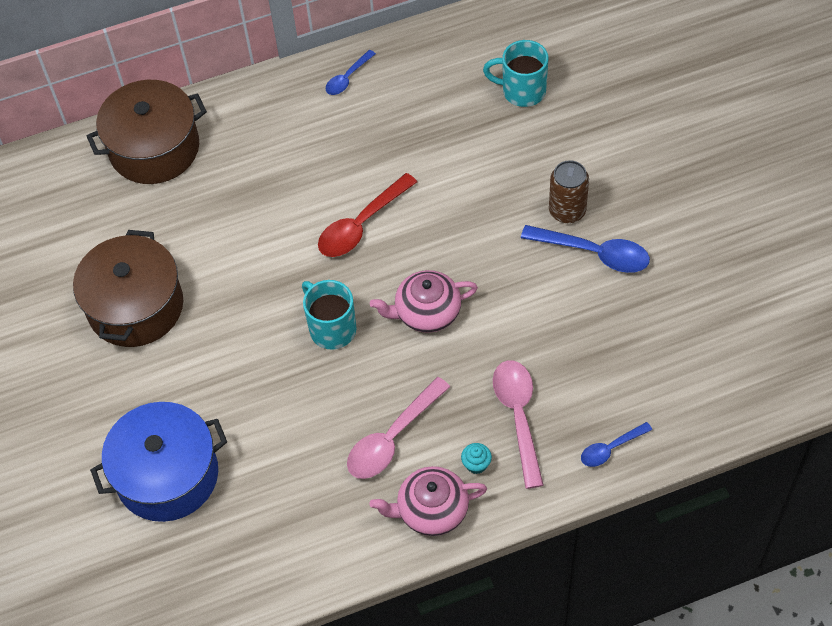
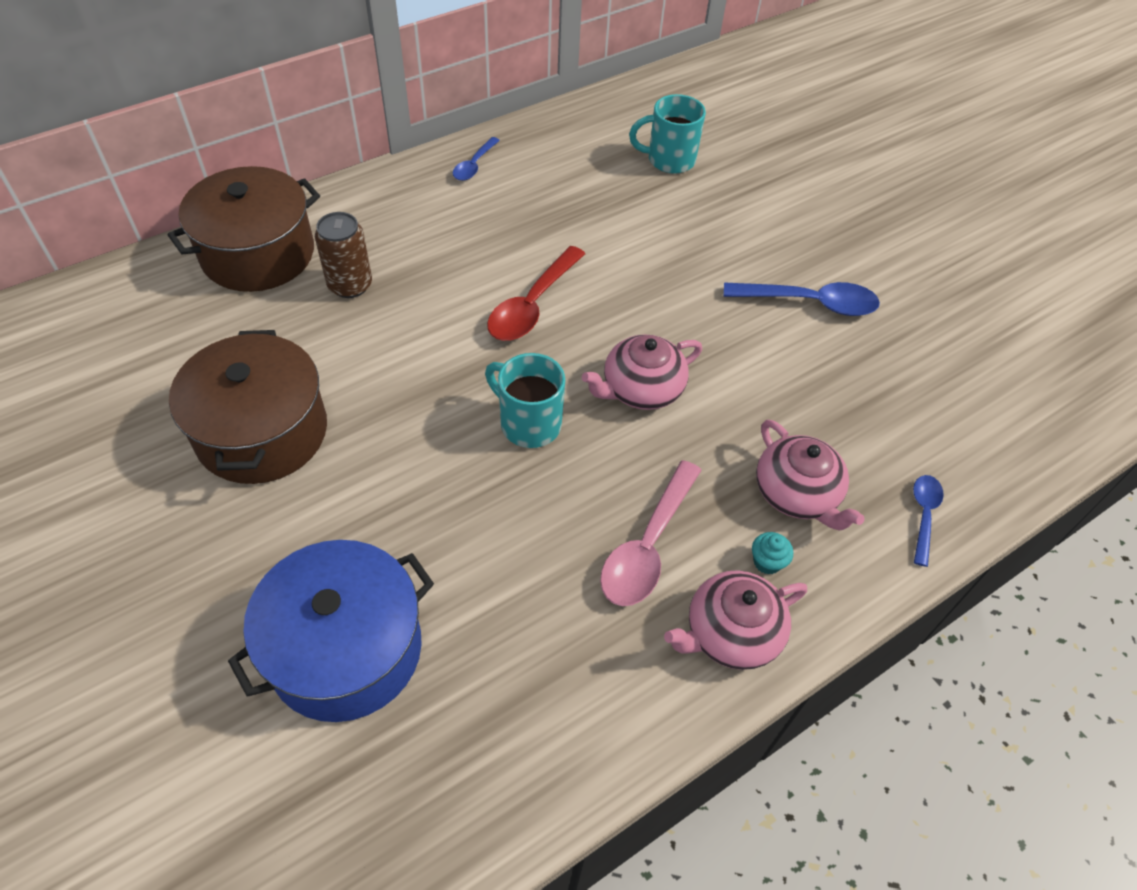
camera: 20 degrees left, 5 degrees down
(518, 416) = (796, 494): pink spoon -> pink teapot
(567, 211) = (762, 265): brown can -> brown can (350, 285)
(610, 449) = (923, 515): blue spoon -> blue spoon turned 150 degrees clockwise

